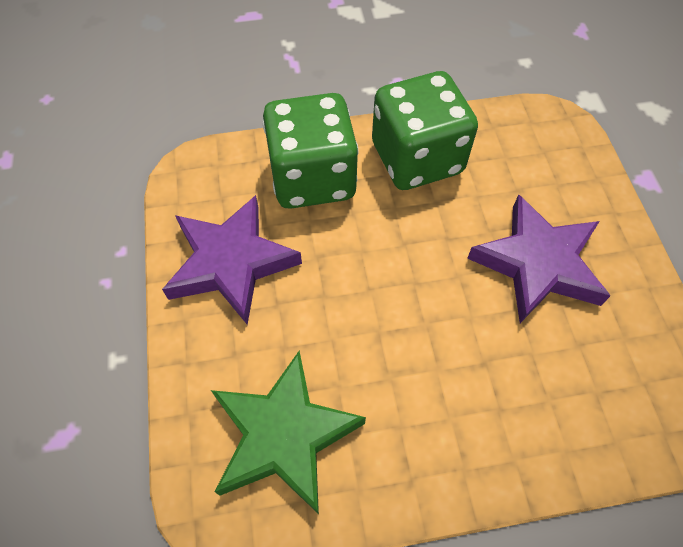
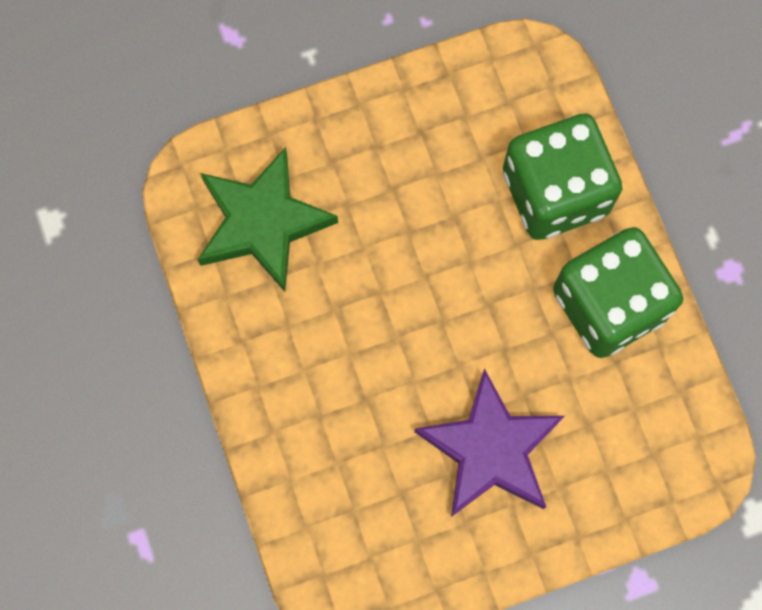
camera: 80 degrees right, 15 degrees up
(231, 263) = (429, 132): purple star -> none

